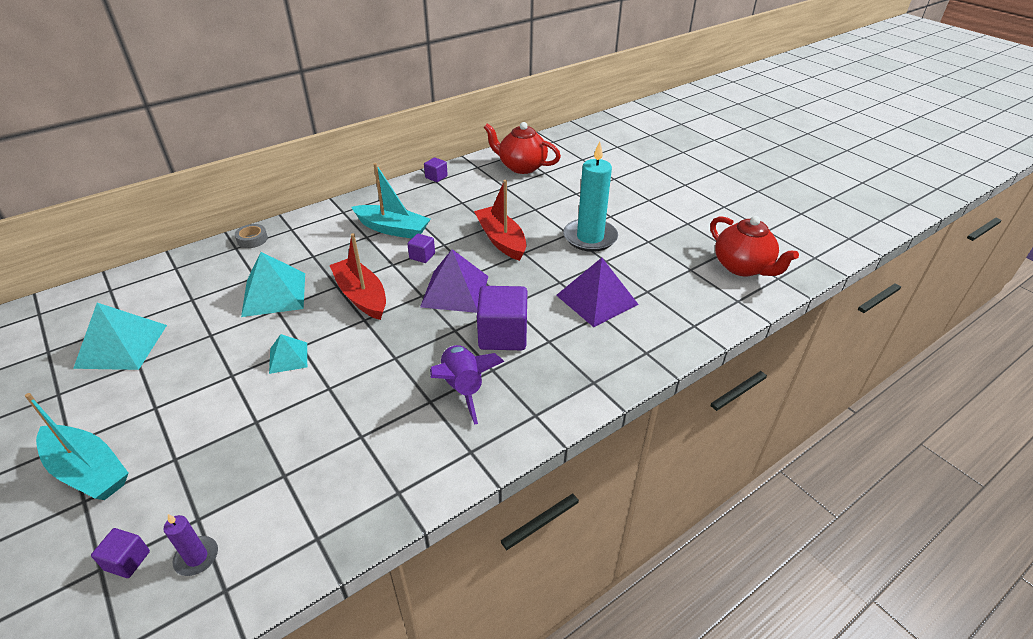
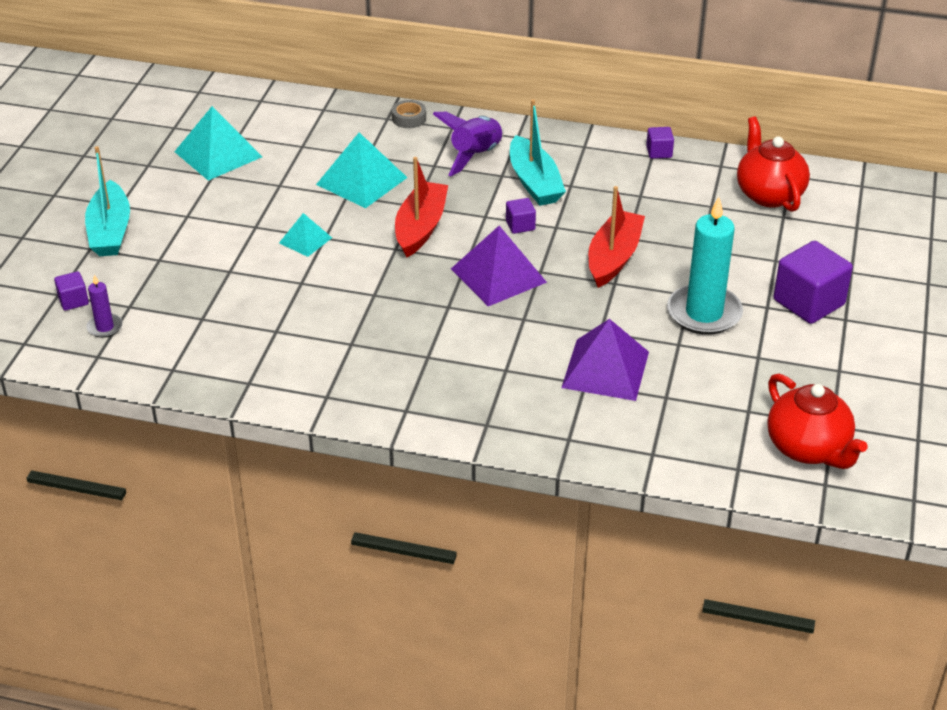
camera: 50 degrees right, 0 degrees up
(463, 388) = (386, 353): purple rocket -> purple rocket (475, 155)
(503, 335) = (477, 338): purple cube -> purple cube (808, 302)
(742, 267) = (808, 448): red teapot -> red teapot turned 45 degrees counterclockwise

